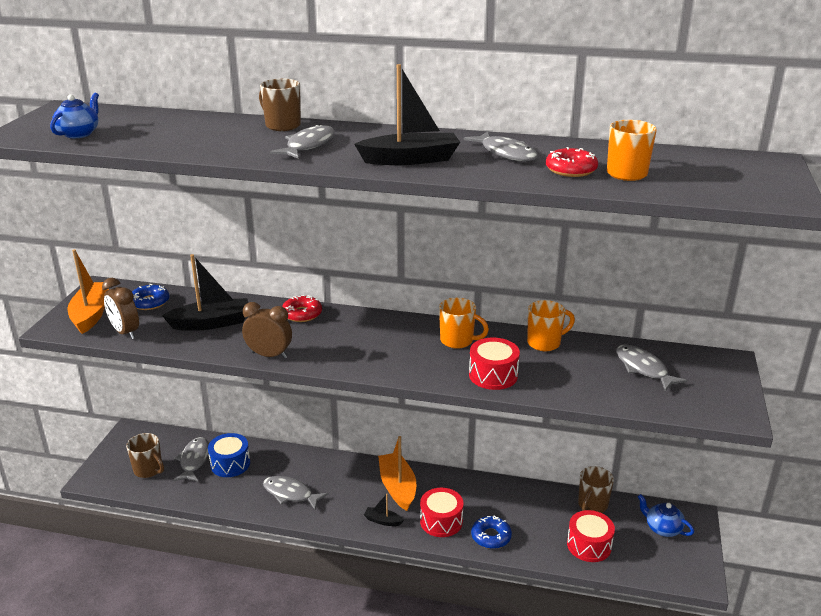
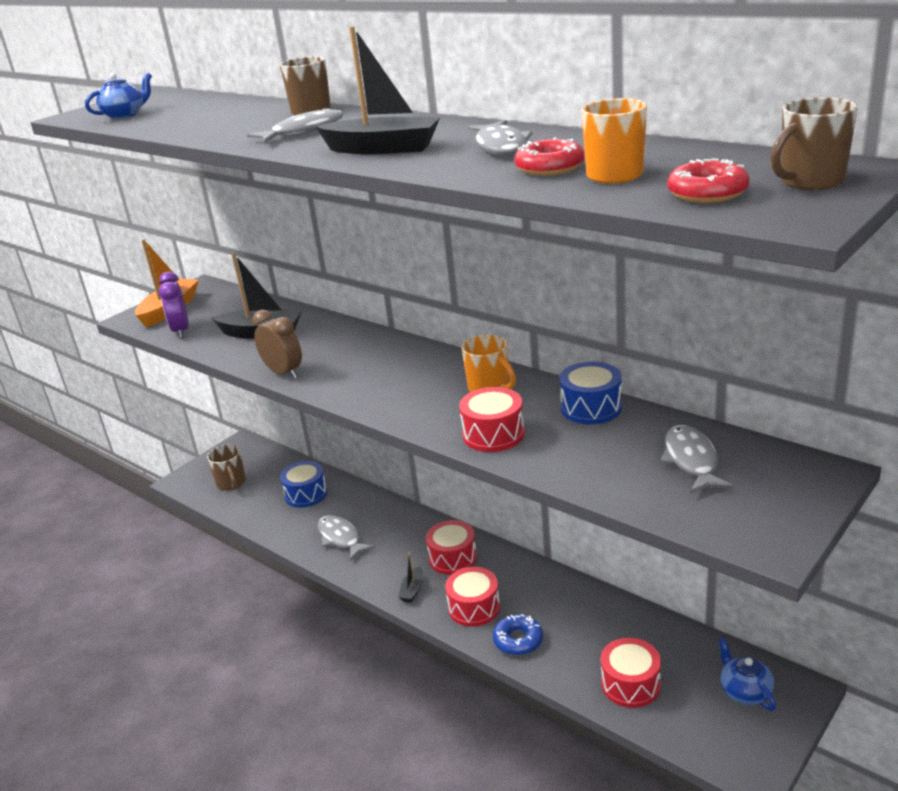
camera: 30 degrees right, 0 degrees up
(125, 332) = (181, 331): brown clock -> purple clock
(150, 302) = (227, 305): blue donut -> none
(194, 460) = (276, 483): grey fish -> none
(302, 314) = (353, 336): red donut -> red donut (707, 193)
(383, 521) = (412, 590): black boat -> black boat turned 120 degrees counterclockwise
(397, 487) = (453, 558): orange boat -> red drum
(545, 343) = (591, 408): orange mug -> blue drum
(592, 505) = (668, 637): brown mug -> brown mug (810, 182)

